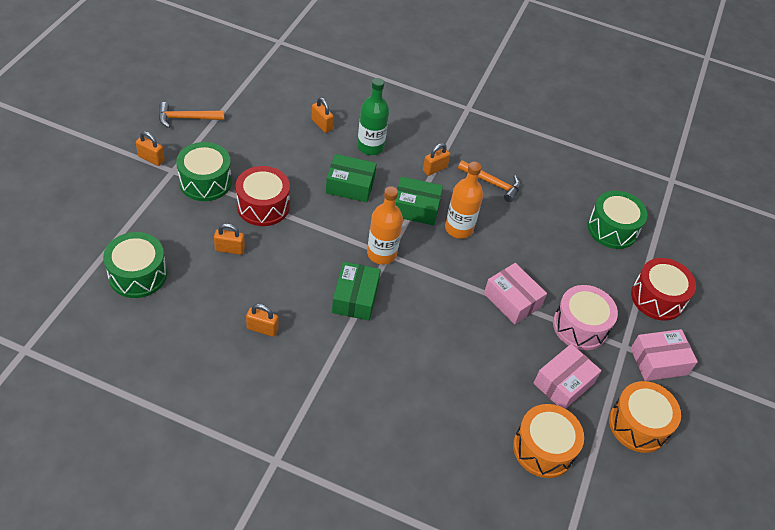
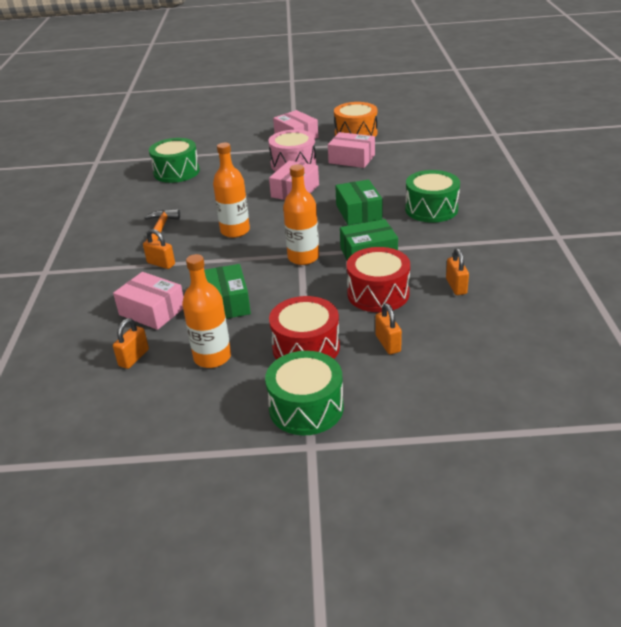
camera: 105 degrees left, 15 degrees down
(137, 275) = (490, 391): green drum -> green drum (431, 209)
(151, 158) = (305, 479): orange padlock -> none
(186, 118) = (196, 486): orange hammer -> none
(291, 158) = (212, 357): none -> orange bottle
(370, 147) = (152, 311): green bottle -> pink box
(416, 208) = (227, 258): green box -> green box (358, 212)
(543, 449) = (412, 154): orange drum -> none
(657, 298) = (237, 146): red drum -> red drum (378, 293)

